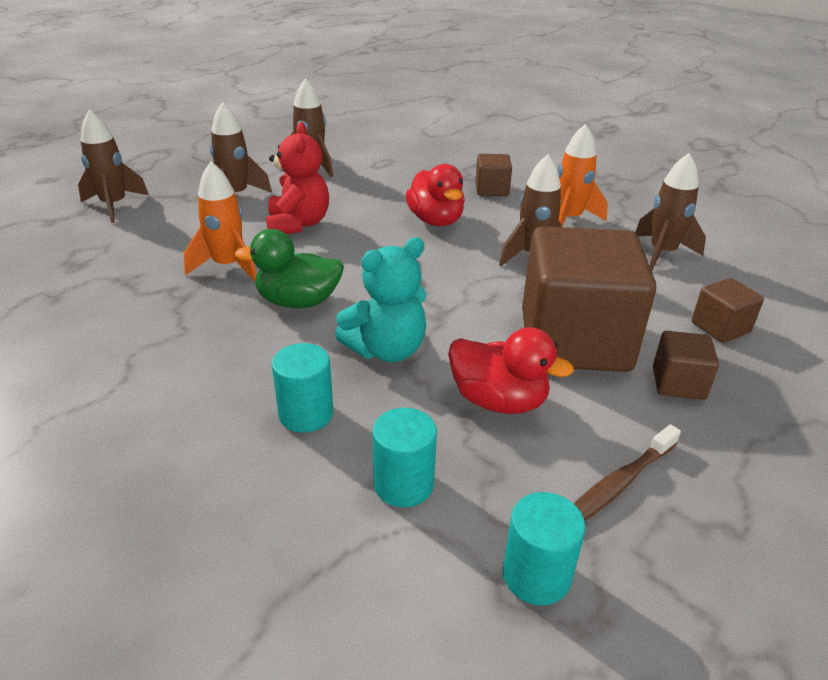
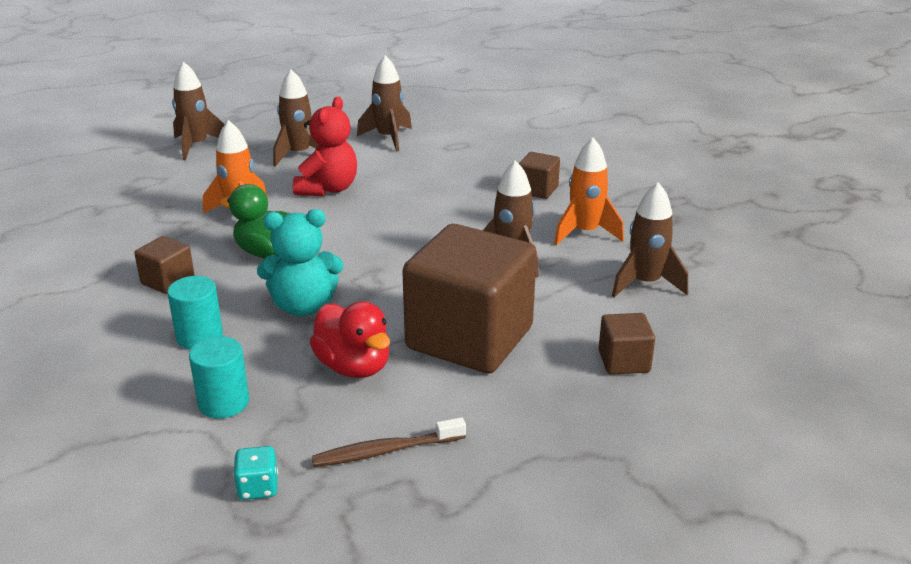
camera: 25 degrees right, 5 degrees down
(436, 220) = (452, 209): red duck -> none
(536, 575) = (258, 487): turquoise cylinder -> turquoise dice
(678, 383) = (525, 395): brown cube -> brown cube (168, 281)

